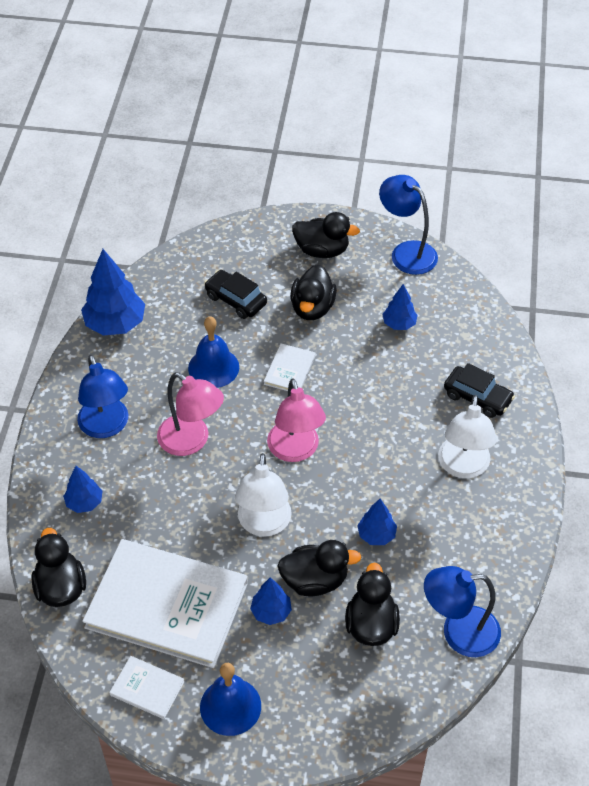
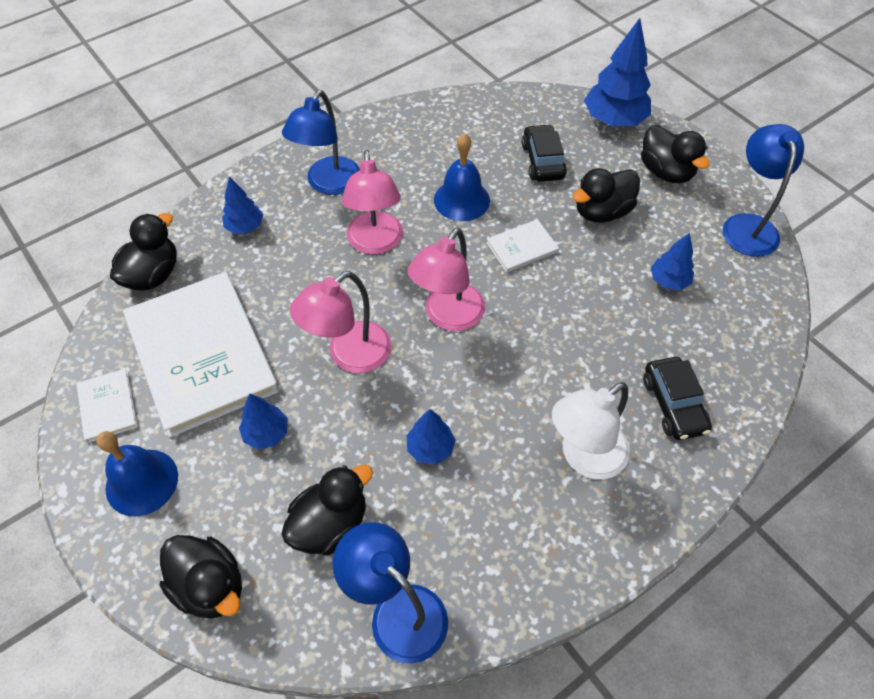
camera: 45 degrees right, 5 degrees up
(115, 324) = (427, 115): blue tree -> blue tree (614, 120)
(264, 524) = (349, 355): white lamp -> pink lamp
(315, 580) = (332, 440): black duck -> black duck (210, 586)

